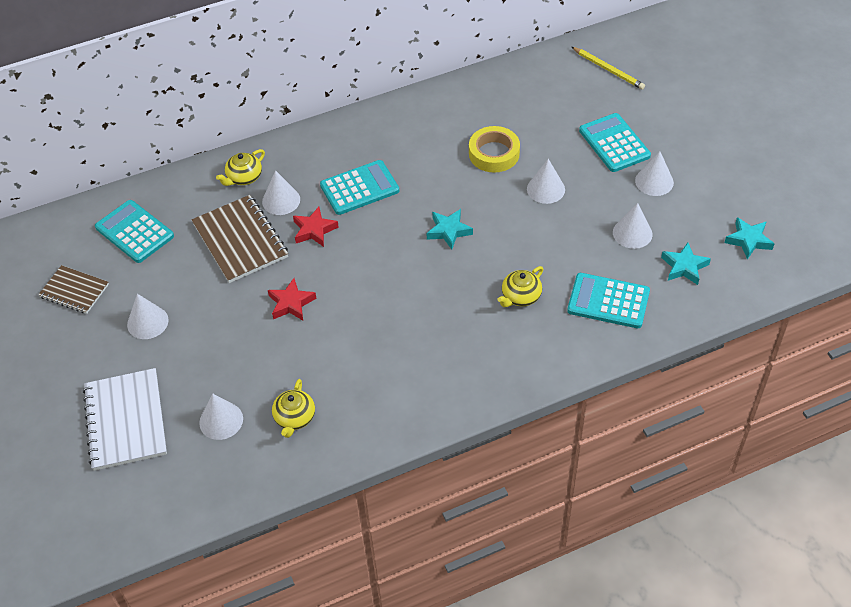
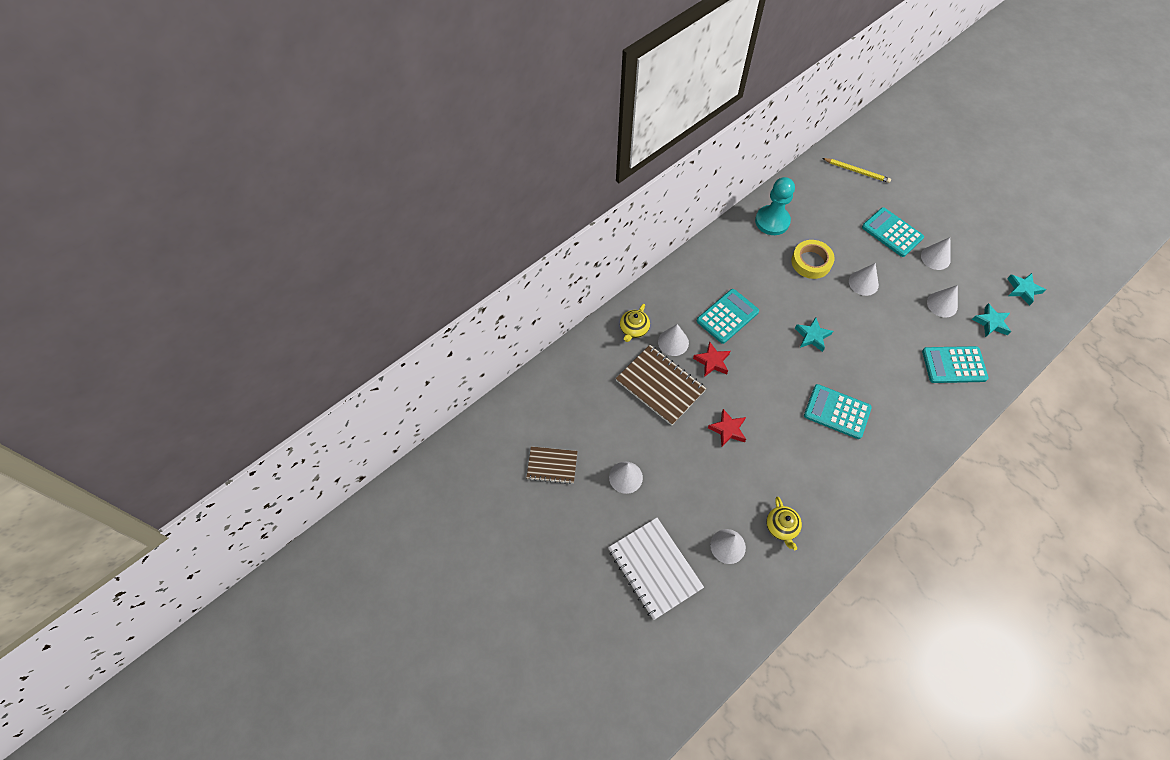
camera: 20 degrees left, 10 degrees up
(134, 232) = (572, 400): turquoise calculator -> turquoise calculator (837, 412)
(471, 102) = (772, 221): none -> turquoise pawn
(520, 296) = (891, 378): yellow teapot -> none

